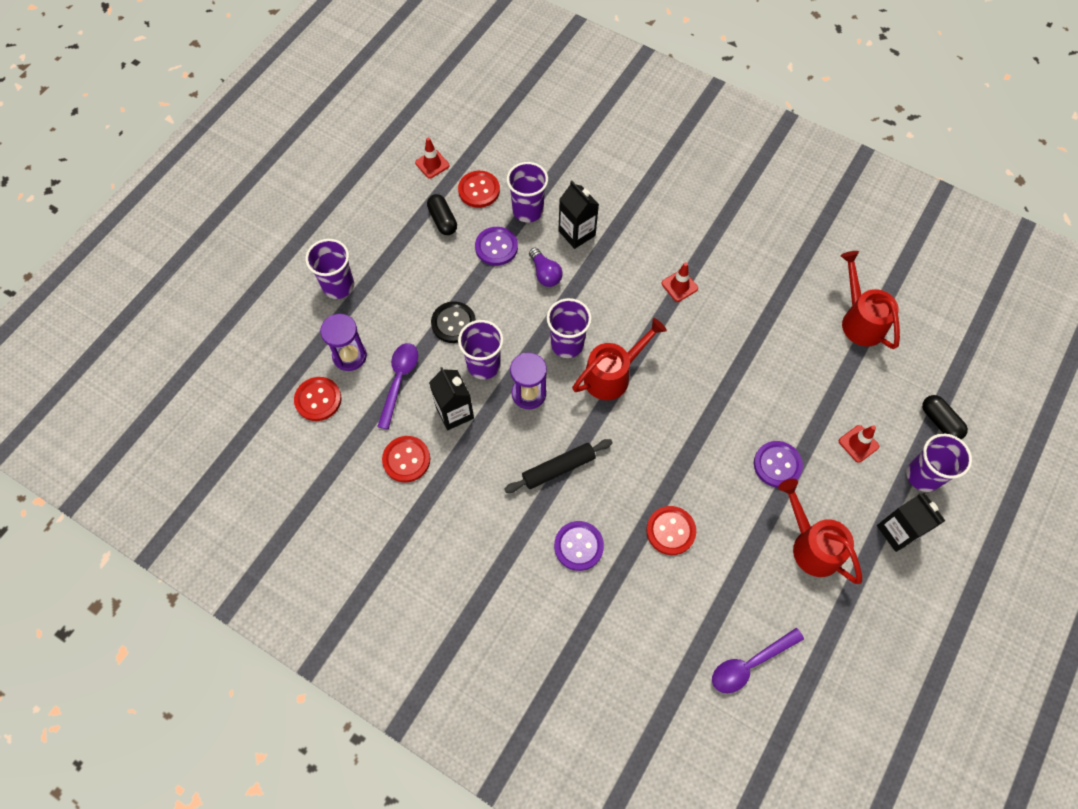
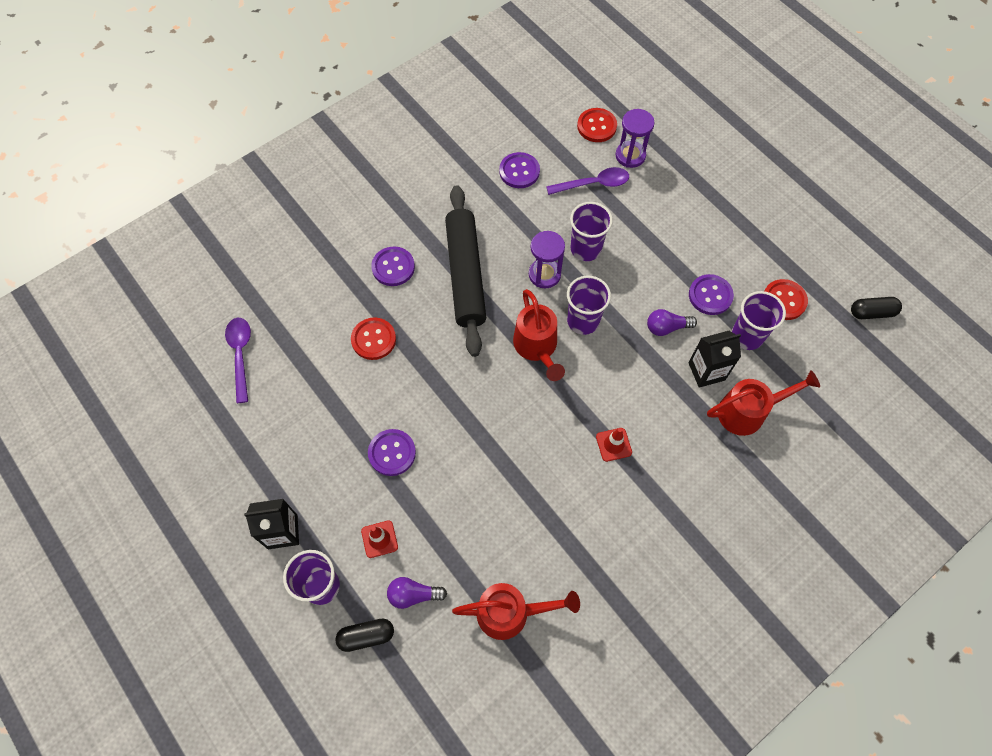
camera: 110 degrees right, 0 degrees up
(338, 286) = (704, 163): purple cup -> none
(399, 381) = (593, 184): purple spoon -> purple spoon turned 45 degrees counterclockwise
(406, 459) = (519, 171): red button -> purple button
(432, 164) = (827, 269): red traffic cone -> none
(443, 220) = (755, 260): black capsule -> black capsule (872, 312)
(453, 323) = (637, 238): black button -> none
(454, 412) = (548, 215): black carton -> none
(558, 468) = (466, 275): black rolling pin -> black rolling pin, size x1.80
(811, 545) = (307, 448): red watering can -> red watering can (748, 411)
(887, 398) = (413, 595): none -> purple light bulb

